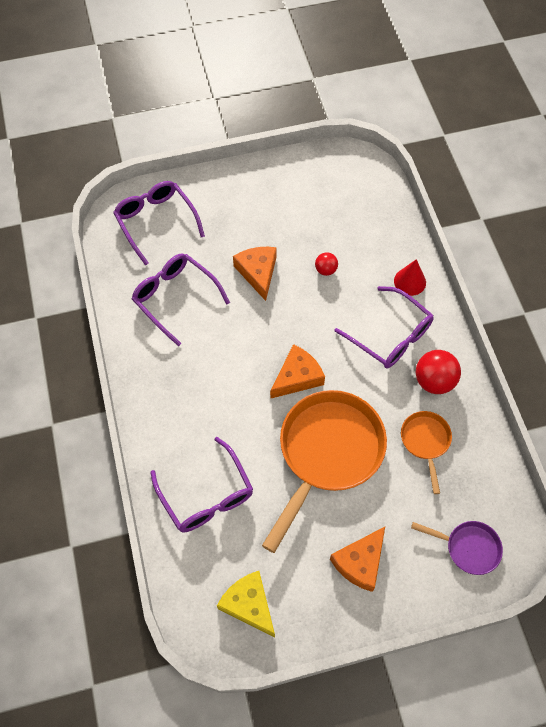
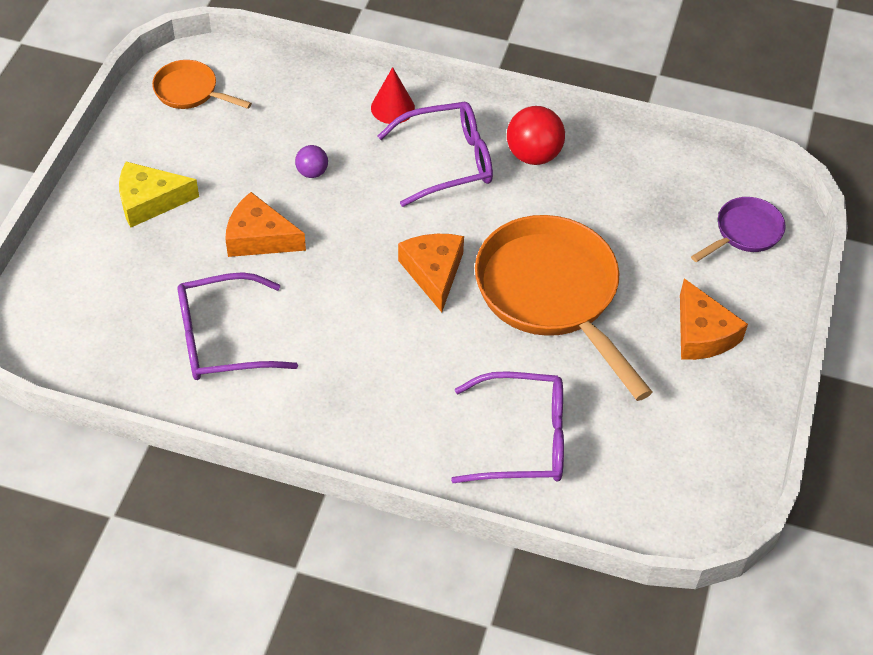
camera: 60 degrees left, 10 degrees down
(156, 222) = (87, 304): purple glasses -> none
(249, 605) = (688, 464): yellow cheese -> yellow cheese (150, 201)
(325, 270) = (312, 172): red ball -> purple ball
(425, 442) = (600, 202): orange pan -> orange pan (190, 91)

